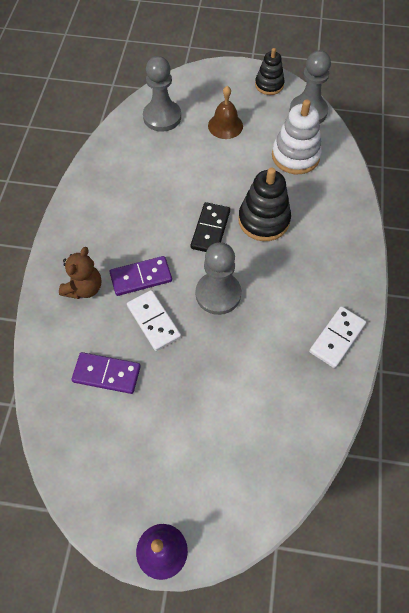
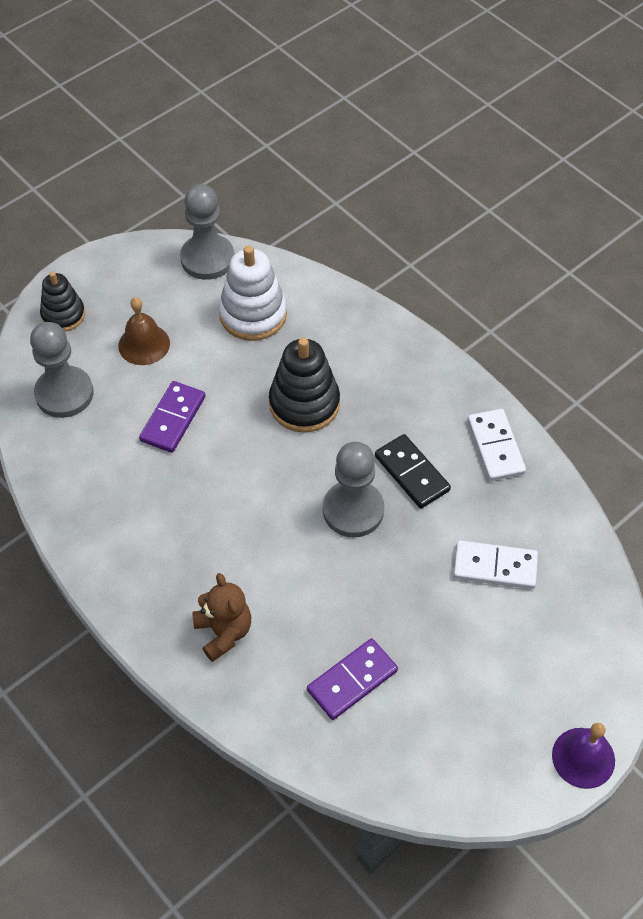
camera: 50 degrees left, 5 degrees down
(141, 277) = (263, 567): purple domino -> purple domino (173, 419)
(154, 321) = (330, 592): white domino -> white domino (495, 566)
(210, 229) = (267, 459): black domino -> black domino (411, 473)
(269, 85) = (132, 263): black stacking toy -> black stacking toy (63, 315)

